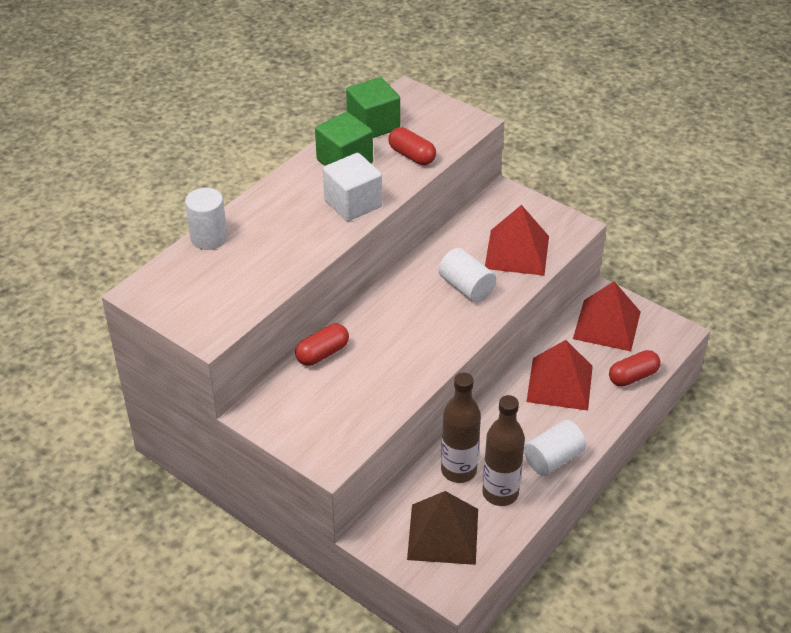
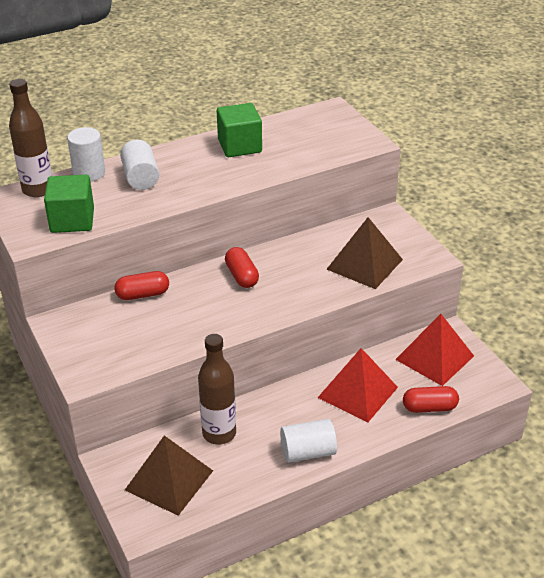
camera: 25 degrees right, 5 degrees down
(353, 203) = (221, 178): white cube -> none
(373, 125) = (285, 125): green cube -> green cube (72, 220)
(412, 156) = (298, 155): red capsule -> red capsule (242, 276)
(466, 287) = (299, 279): white cylinder -> white cylinder (141, 178)
(500, 493) = (241, 464): brown bottle -> brown bottle (38, 190)
(517, 252) = (364, 264): red pyramid -> brown pyramid

